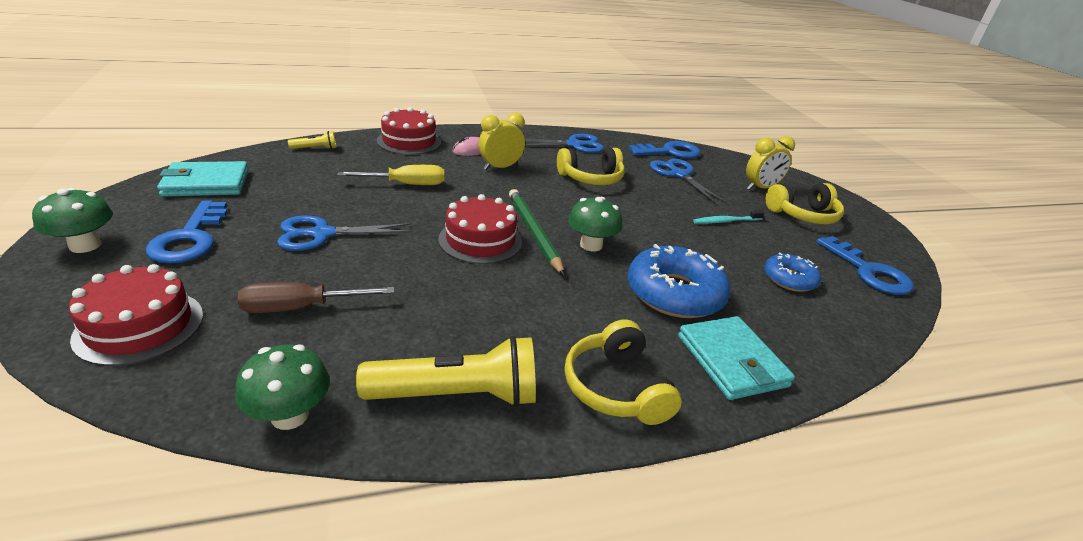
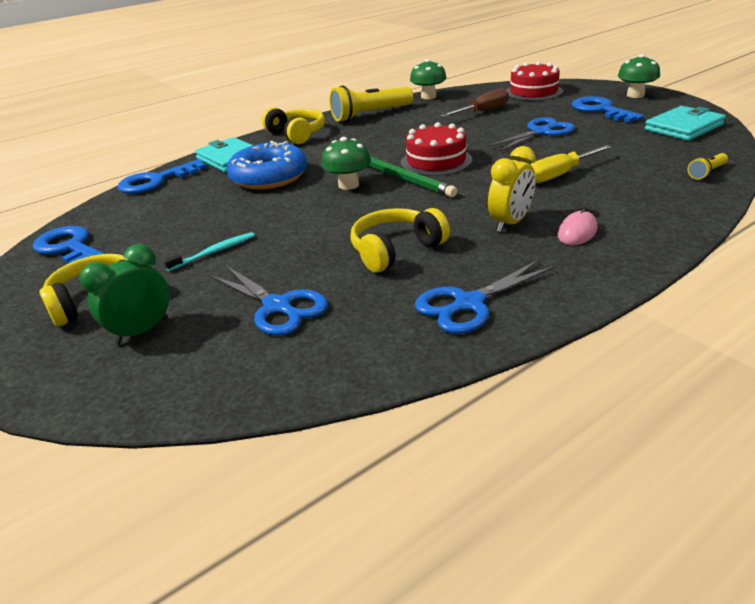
camera: 165 degrees right, 0 degrees up
(409, 141) = (659, 215): red cake -> none
(670, 152) = (300, 361): blue key -> blue key (156, 181)
(760, 188) = (142, 331): yellow clock -> green clock
(789, 279) = (165, 215): blue donut -> none

